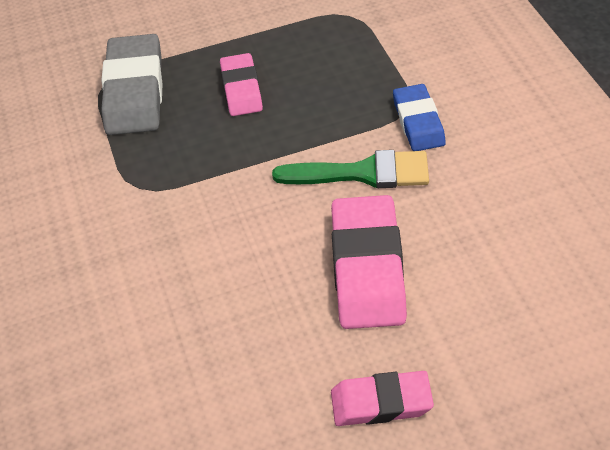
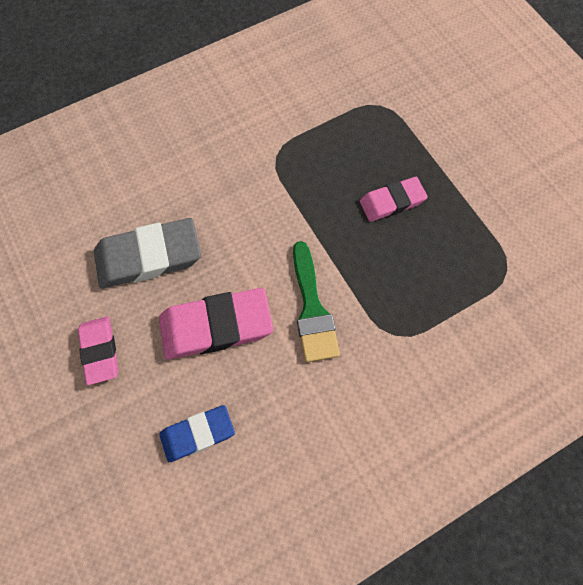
camera: 75 degrees right, 20 degrees up
(134, 91) = (374, 127): grey eraser -> grey eraser (148, 256)
(418, 122) = (378, 346): blue eraser -> blue eraser (197, 434)

